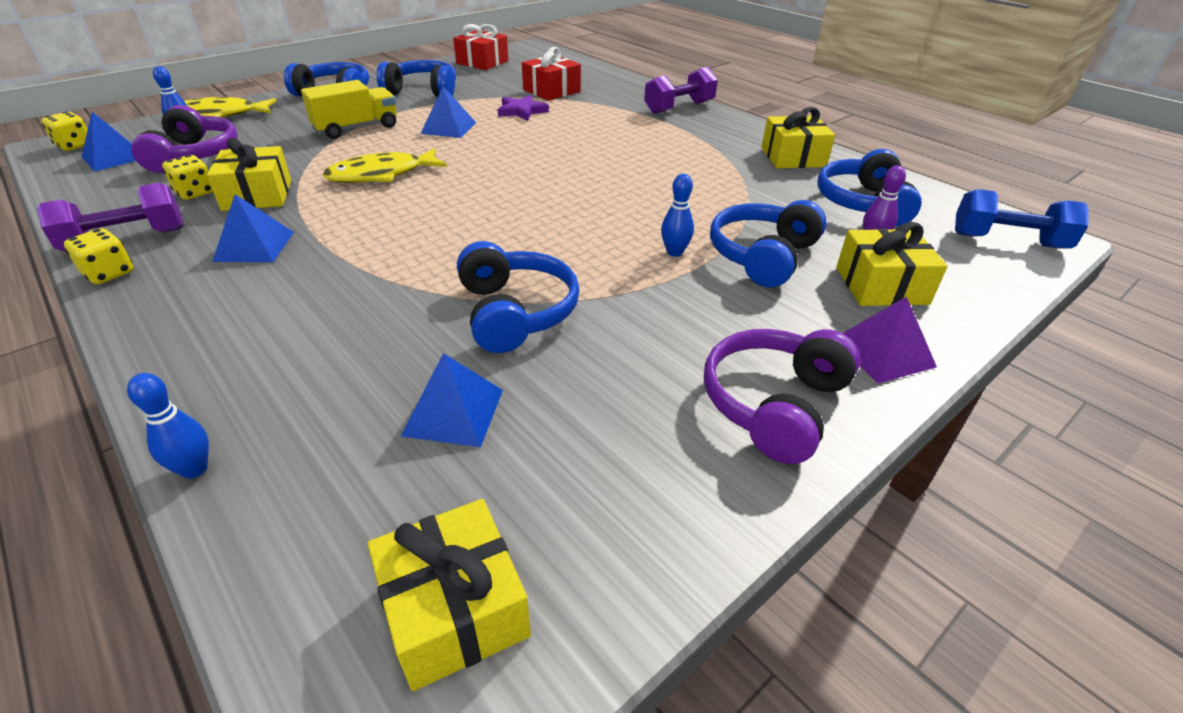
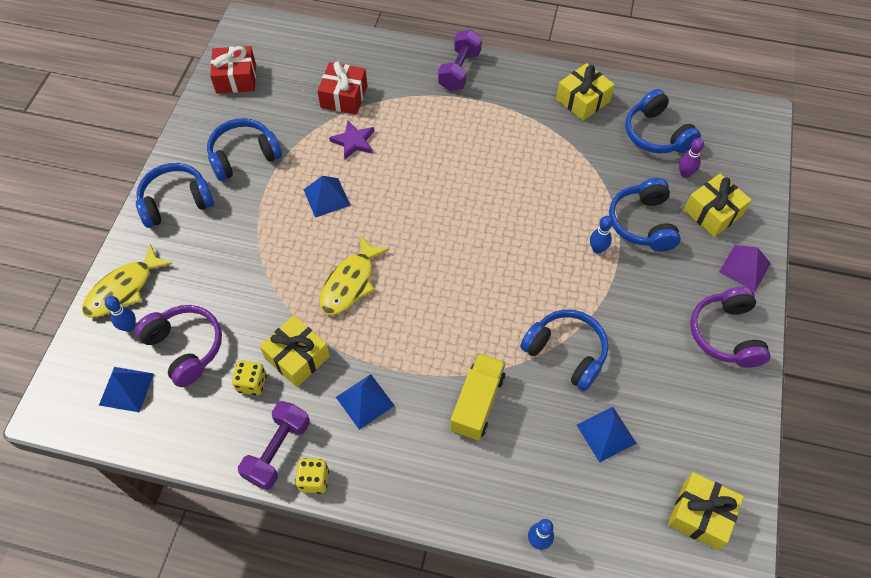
camera: 35 degrees left, 20 degrees up
(75, 146) = (70, 398): yellow dice -> none
(356, 128) = (259, 239): yellow truck -> yellow truck (477, 403)
(1007, 241) = (745, 130): blue dumbbell -> none

